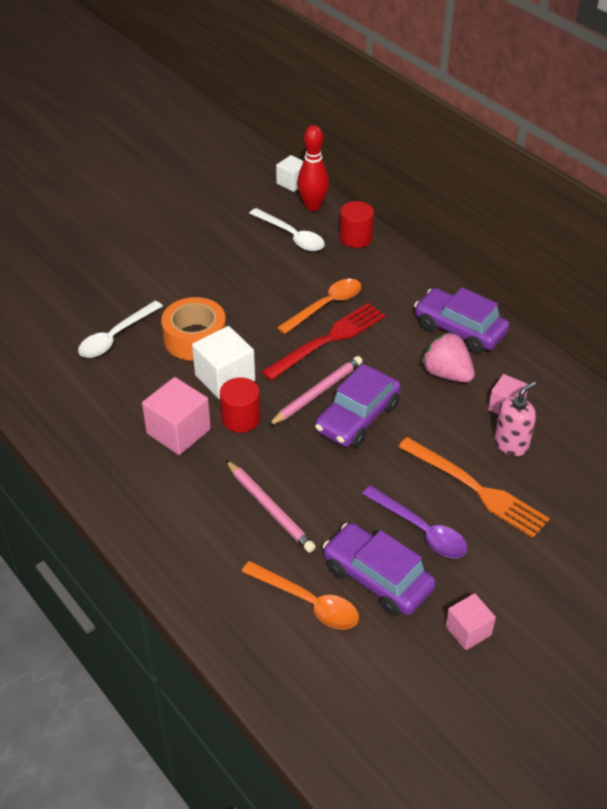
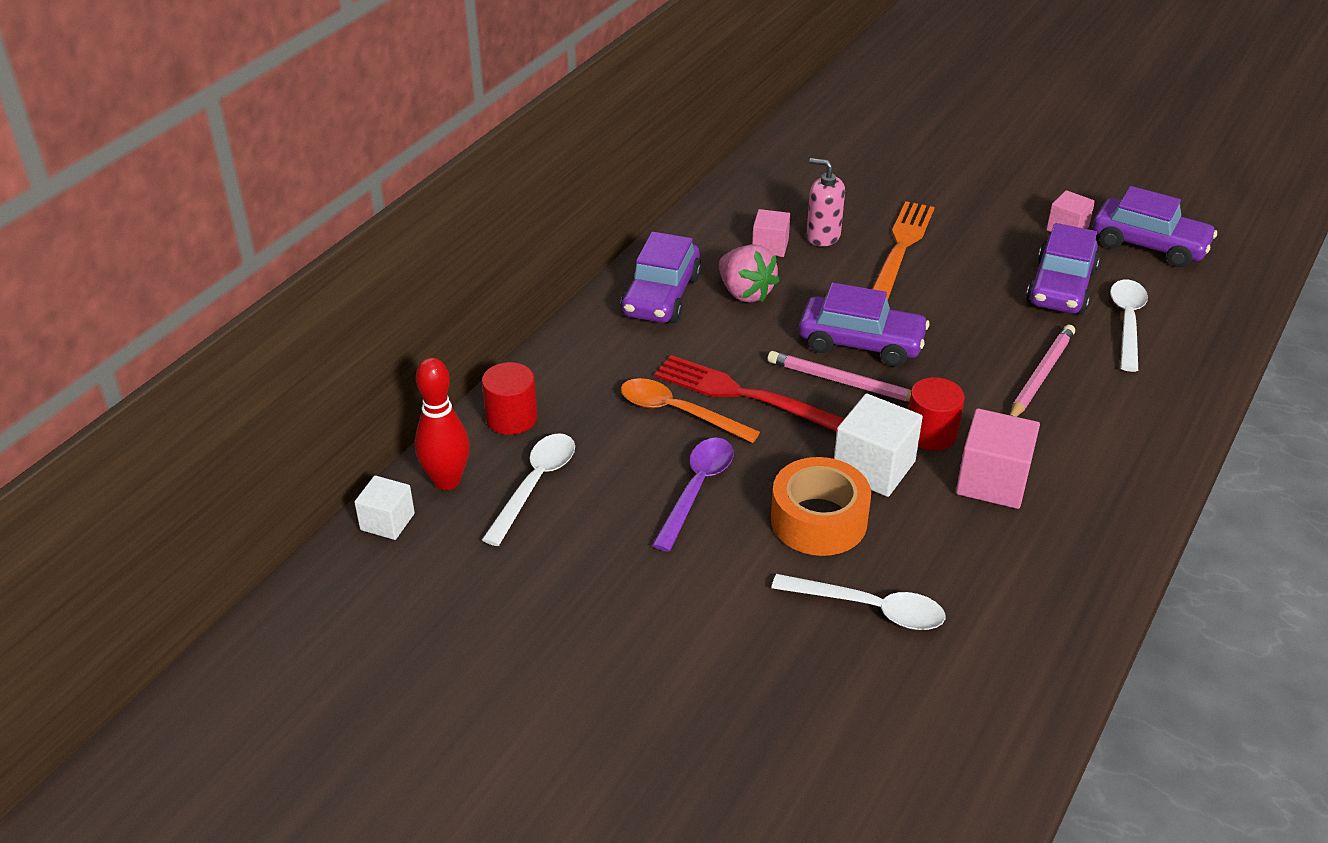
camera: 110 degrees left, 5 degrees down
(308, 602) = (1127, 322): orange spoon -> white spoon
(418, 688) = (1149, 245): none -> purple car
(421, 530) = (981, 272): purple spoon -> purple spoon (697, 489)
(446, 374) = (745, 293): pink strawberry -> pink strawberry turned 60 degrees counterclockwise

